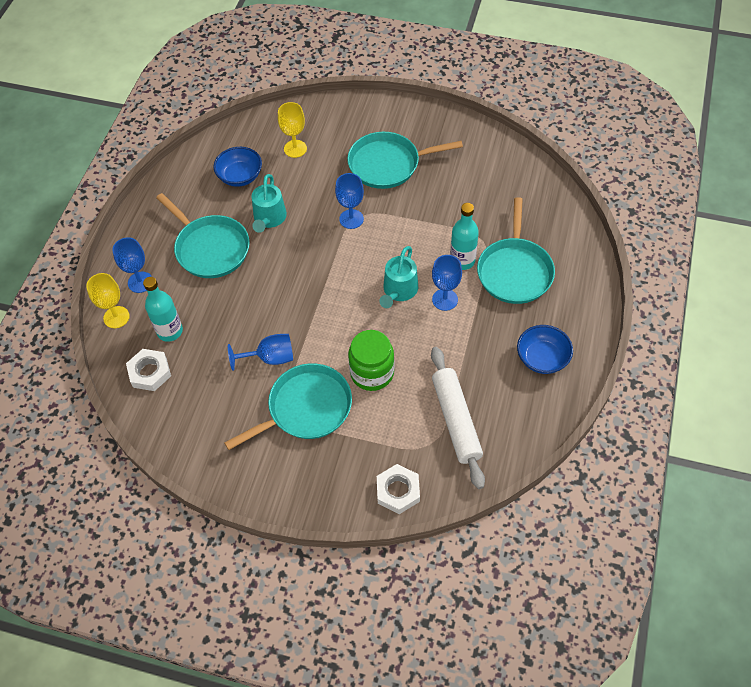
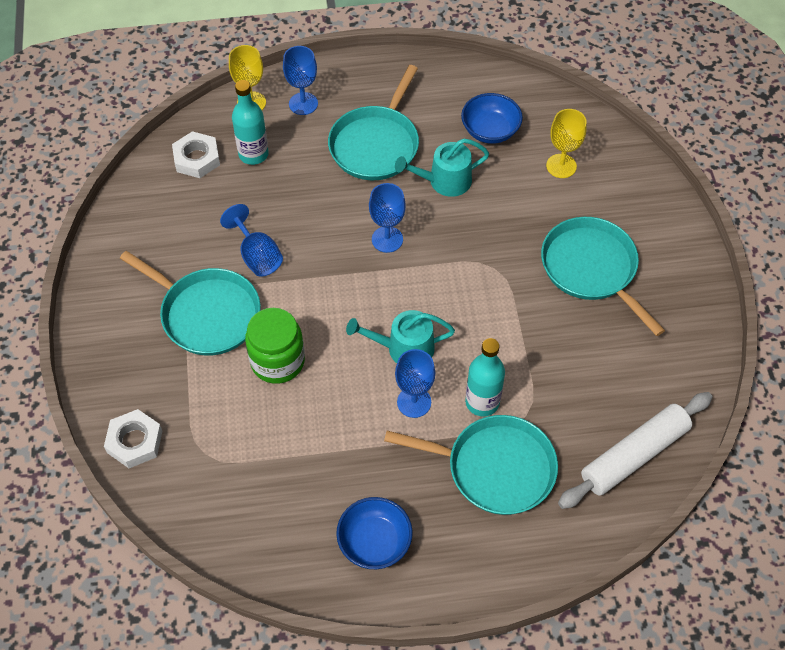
camera: 65 degrees right, 0 degrees up
(351, 219) = (486, 261): blue goblet -> blue goblet (387, 239)
(456, 420) = (247, 471): white rolling pin -> white rolling pin (634, 455)
(514, 271) = (495, 468): turquoise pan -> turquoise pan turned 150 degrees counterclockwise

